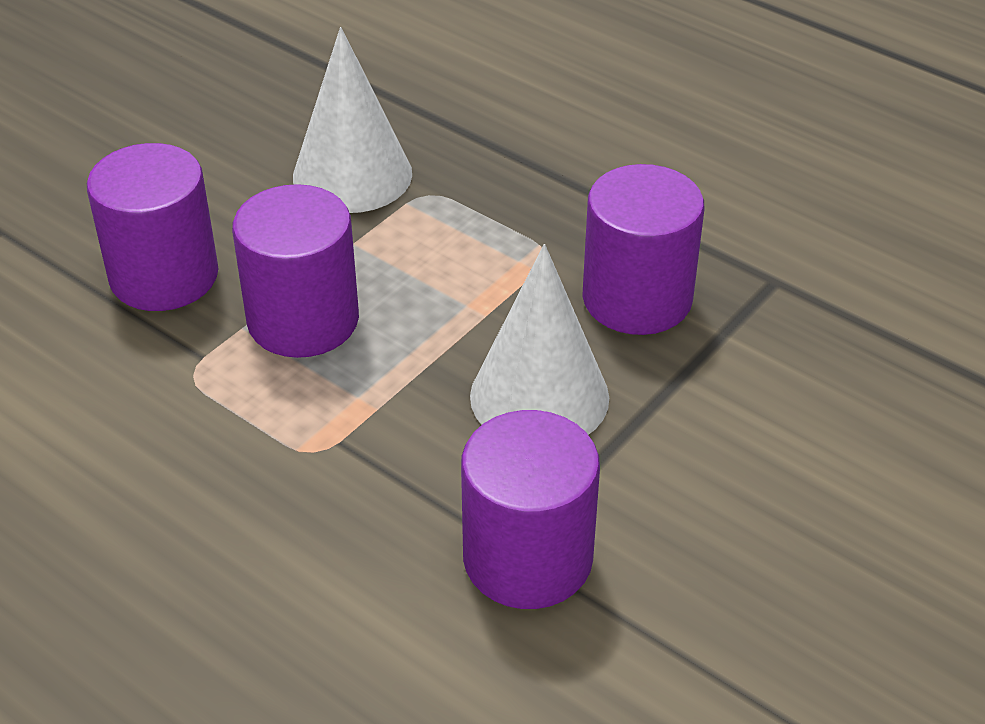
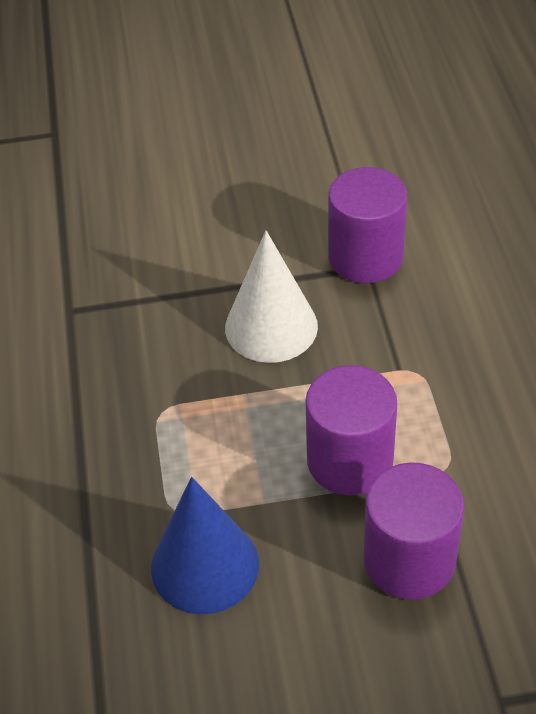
camera: 135 degrees left, 5 degrees up
(352, 175) = (205, 565): white cone -> blue cone
(637, 298) = (152, 347): purple cylinder -> none

